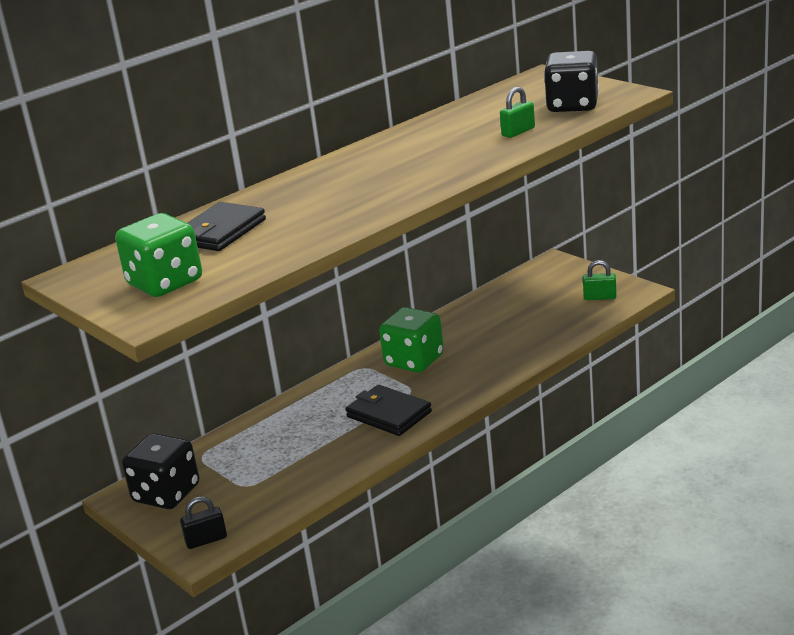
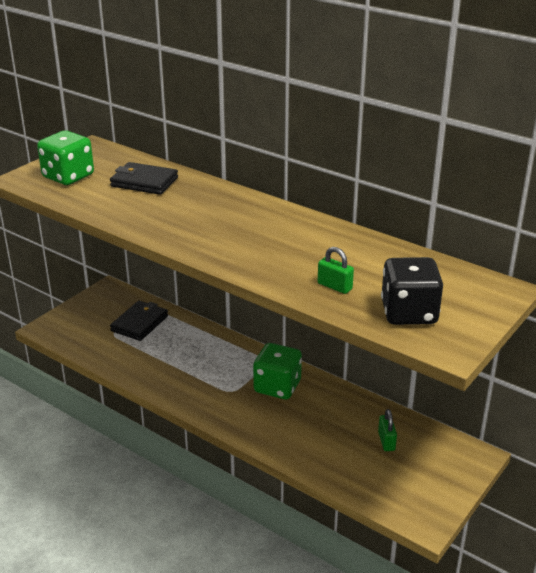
camera: 75 degrees right, 5 degrees up
(166, 494) = (108, 303): black dice -> none
(206, 540) = (56, 328): black padlock -> none
(389, 414) = (196, 384): black wallet -> black wallet (139, 323)
(600, 297) = (407, 494): green padlock -> green padlock (386, 441)

